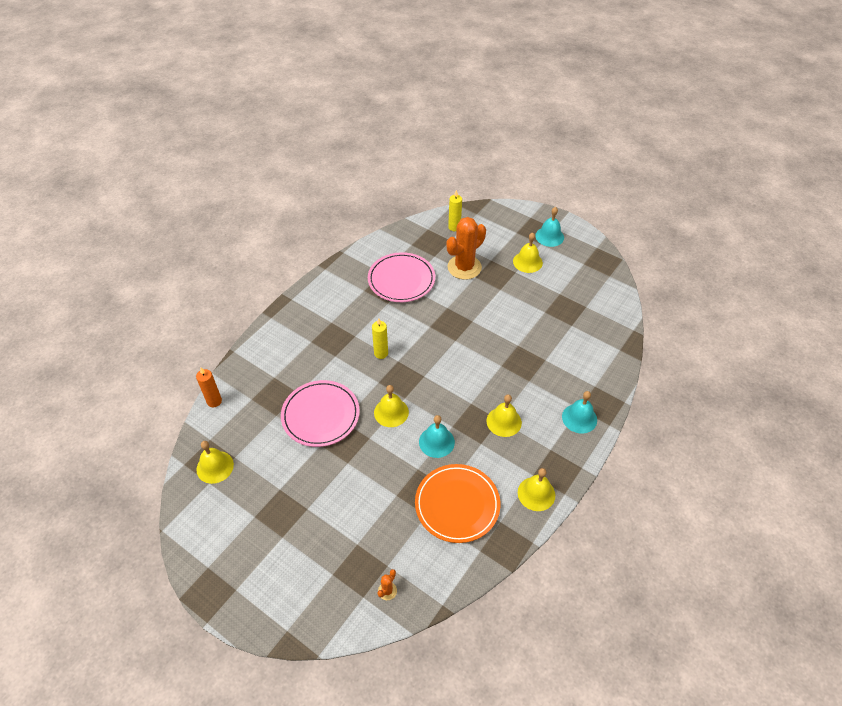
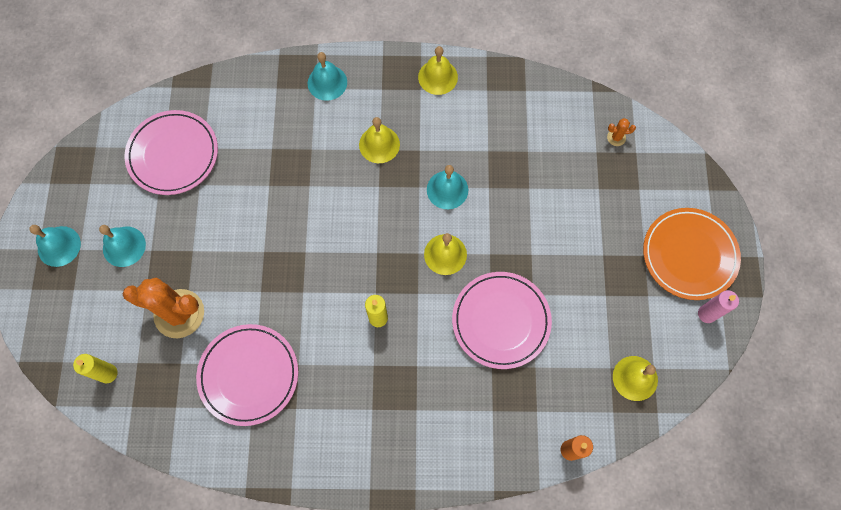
camera: 125 degrees left, 20 degrees up
(206, 546) = (707, 314): none -> pink candle
(457, 505) = (498, 132): orange plate -> orange plate (689, 255)
(527, 262) = (124, 246): yellow bell -> turquoise bell
(577, 309) = (173, 154): none -> pink plate

